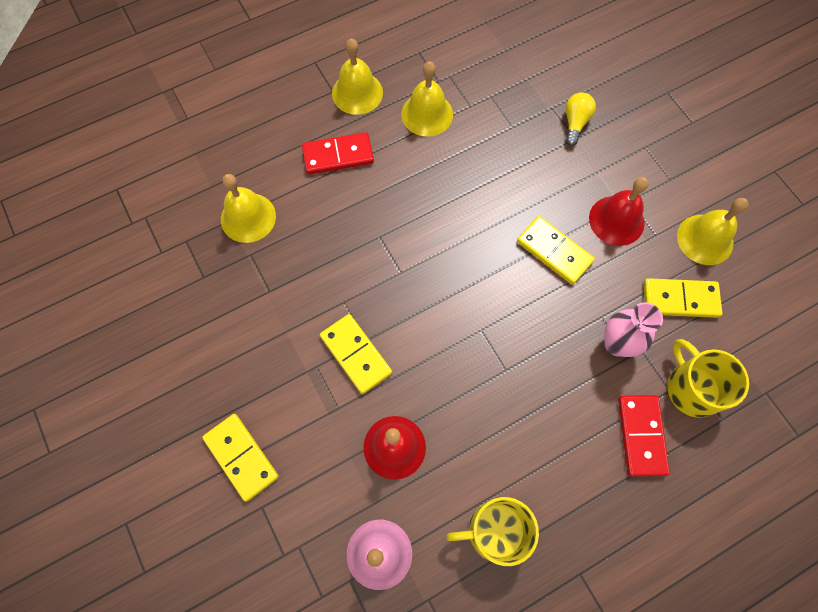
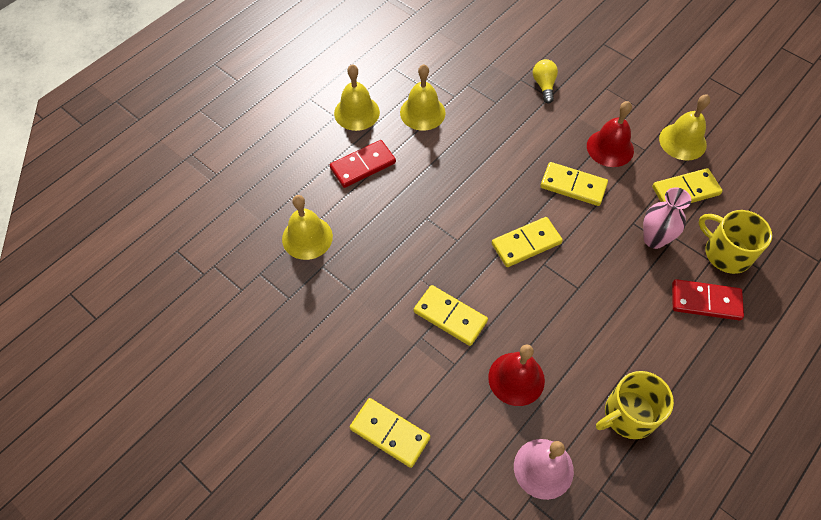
camera: 20 degrees left, 10 degrees down
(472, 301) = (526, 243): none -> yellow domino
(641, 435) = (705, 301): red domino -> red domino turned 60 degrees counterclockwise

